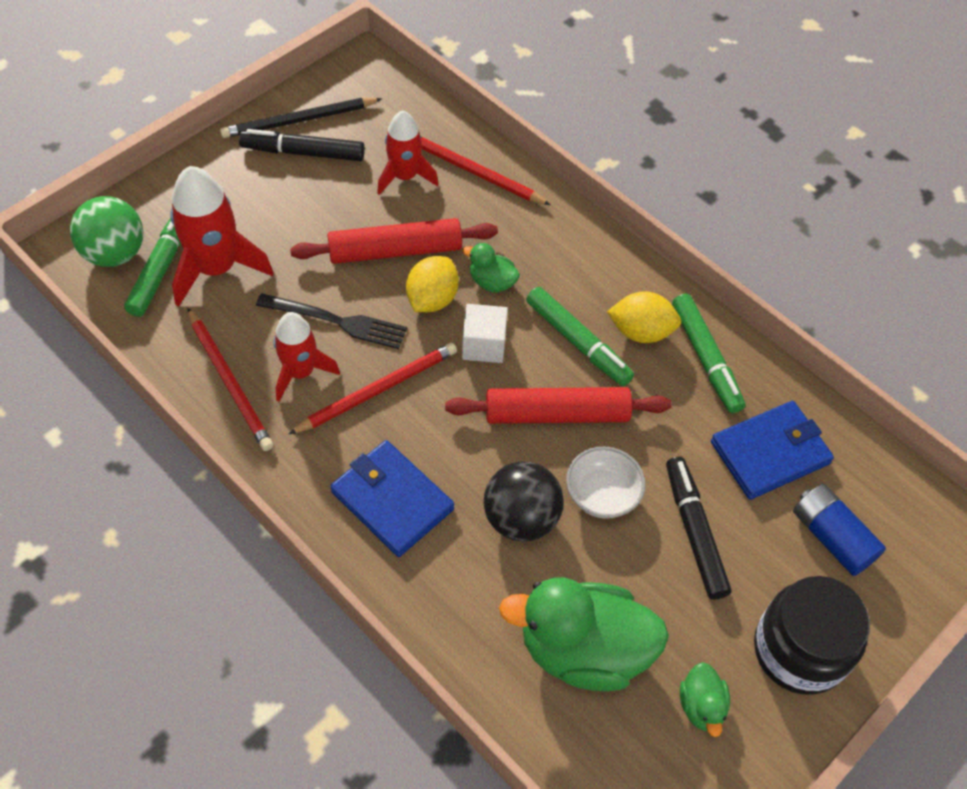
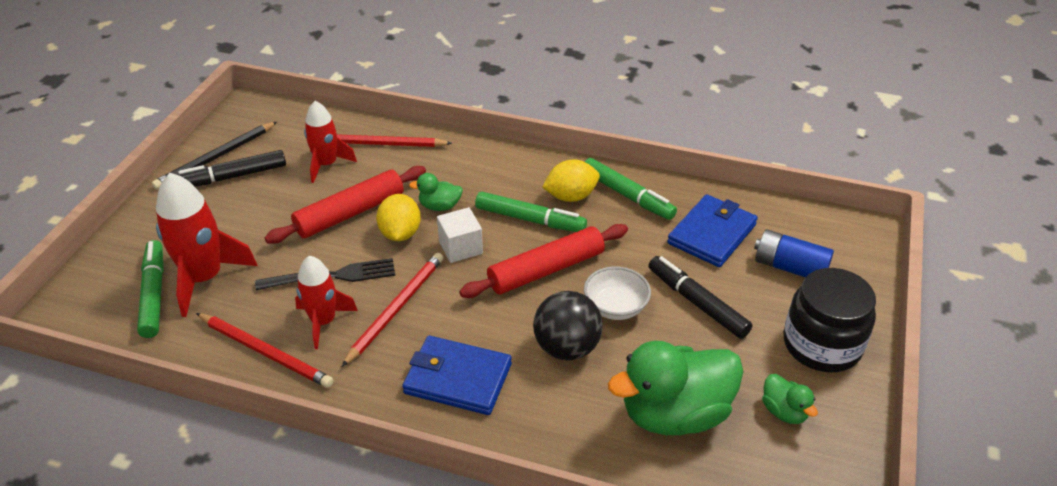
camera: 25 degrees left, 15 degrees down
(115, 253) = (103, 301): green ball -> none

